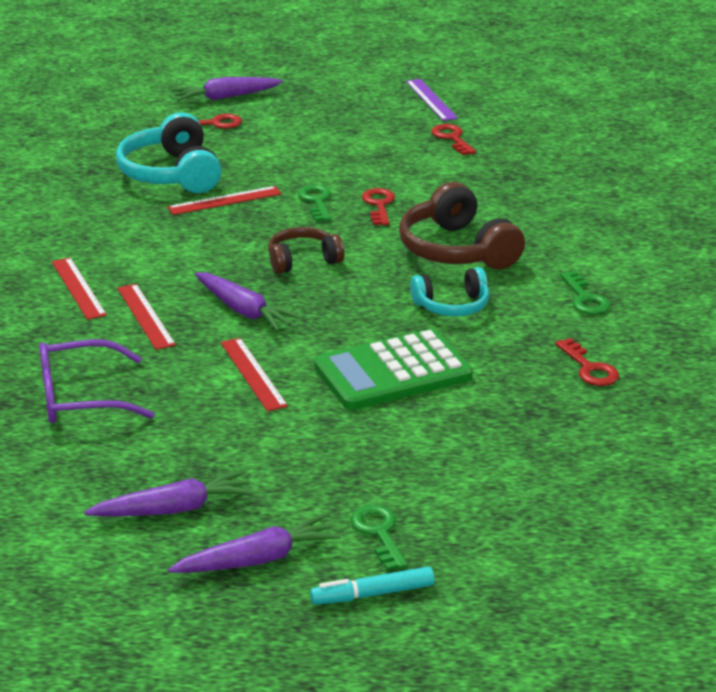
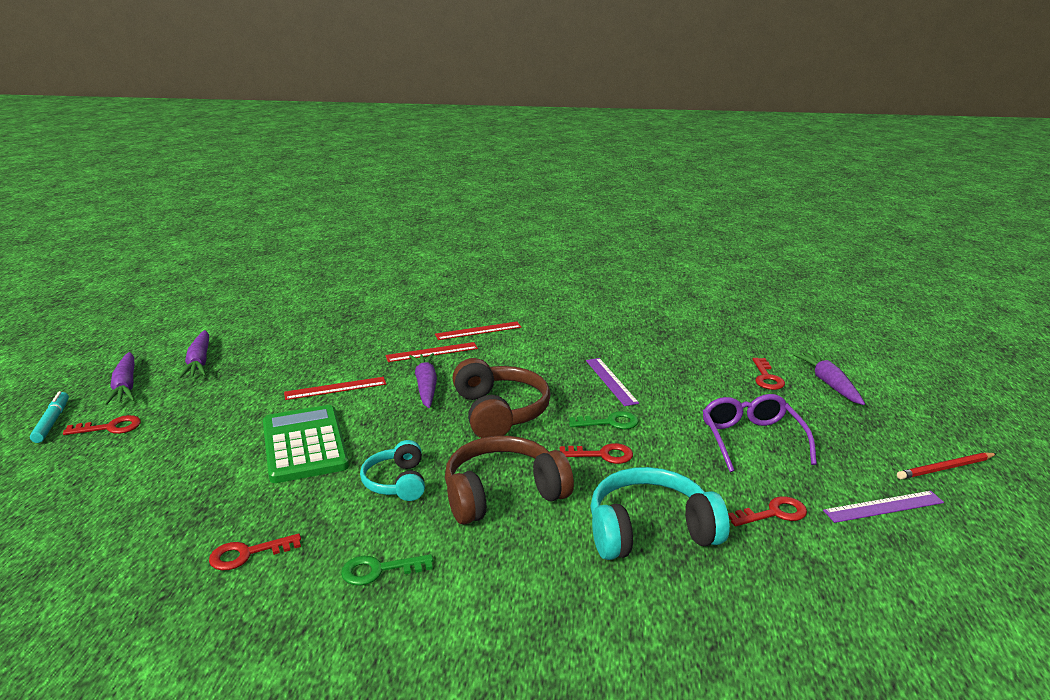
camera: 95 degrees right, 5 degrees down
(81, 398) = (340, 334): purple glasses -> purple glasses (752, 439)
(171, 174) = (659, 360): turquoise headphones -> turquoise headphones (650, 531)
(225, 200) = (611, 381): red ruler -> purple ruler
(244, 311) = (426, 386): purple carrot -> purple carrot turned 120 degrees clockwise
(303, 260) = (499, 412): brown headphones -> brown headphones, size x1.65
(371, 72) = (945, 468): none -> red pencil
(379, 533) = (110, 427): green key -> red key

